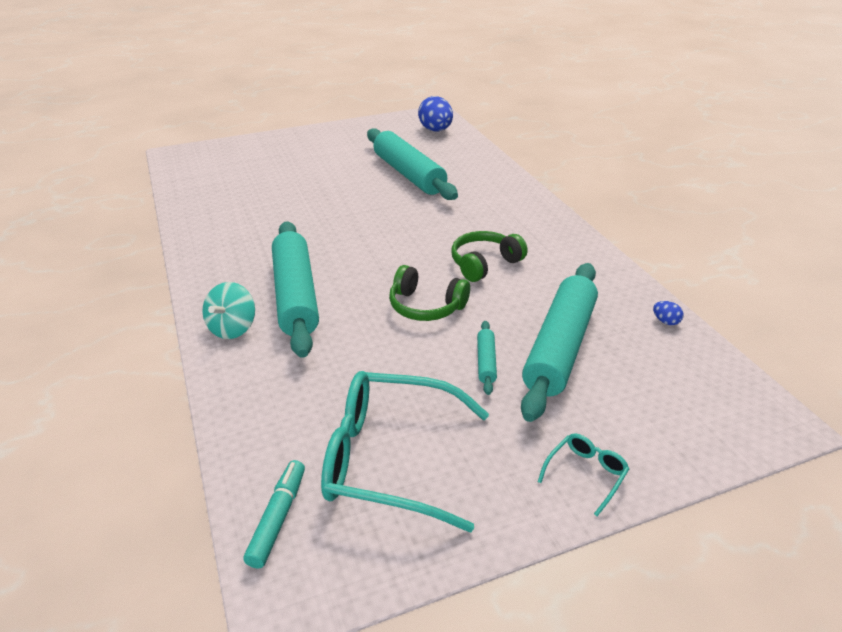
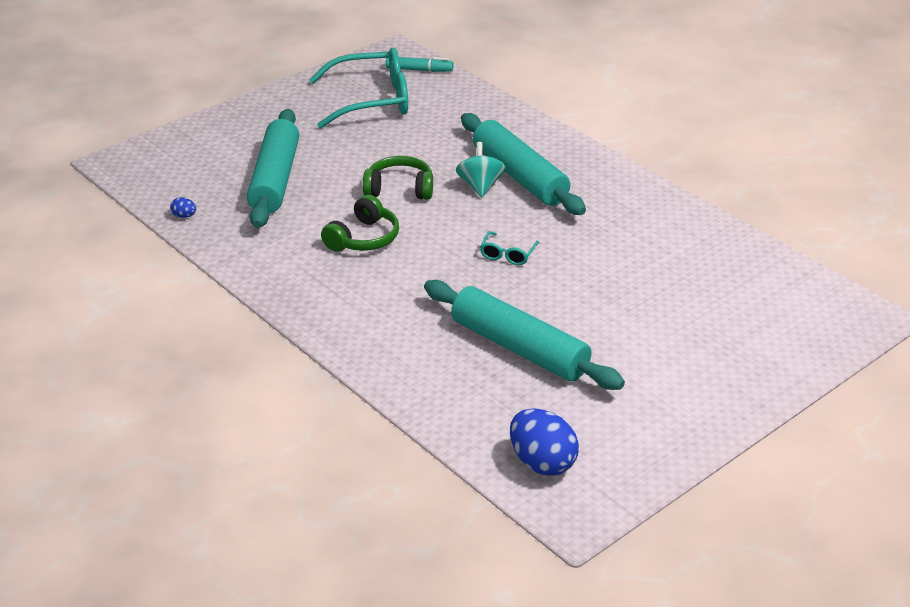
camera: 160 degrees right, 0 degrees up
(233, 328) = (545, 144): turquoise spinning top -> turquoise spinning top (480, 186)
(278, 518) = (419, 70): turquoise marker -> turquoise marker turned 75 degrees counterclockwise
(486, 362) = (331, 159): turquoise rolling pin -> none
(586, 474) = (248, 115): turquoise glasses -> turquoise glasses (507, 254)

